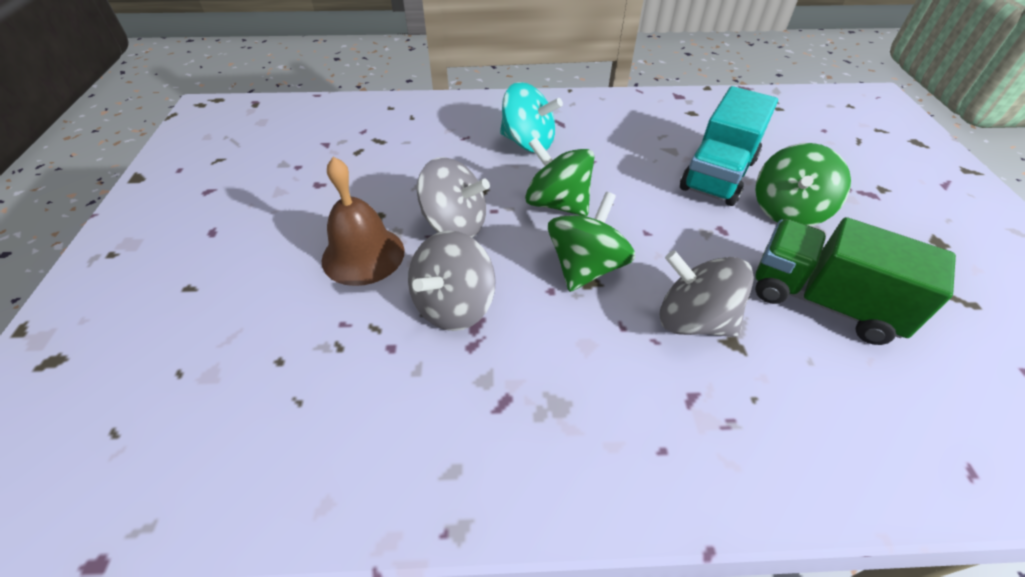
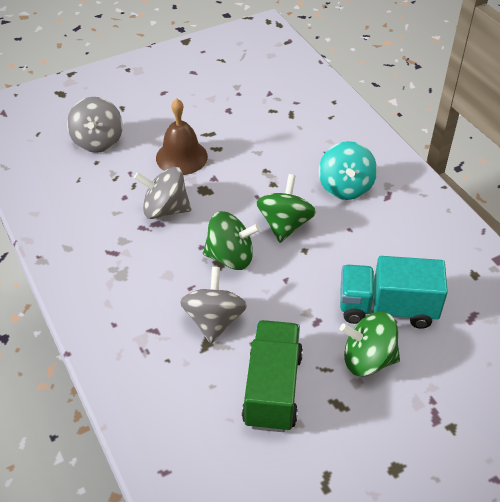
camera: 65 degrees right, 0 degrees up
(455, 225) = (231, 184): grey spinning top -> grey spinning top (98, 141)

